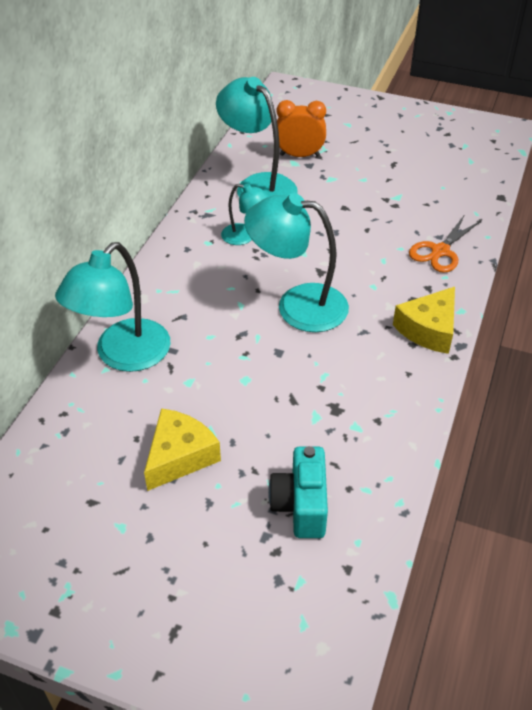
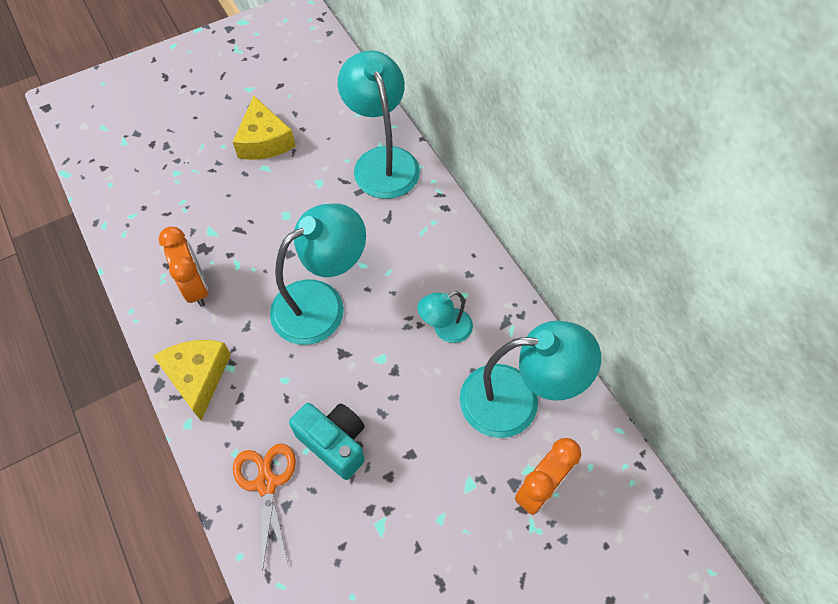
camera: 130 degrees right, 15 degrees up
(301, 505) = (162, 175): turquoise camera -> turquoise camera (334, 443)
(371, 385) = (196, 287): none -> orange clock

